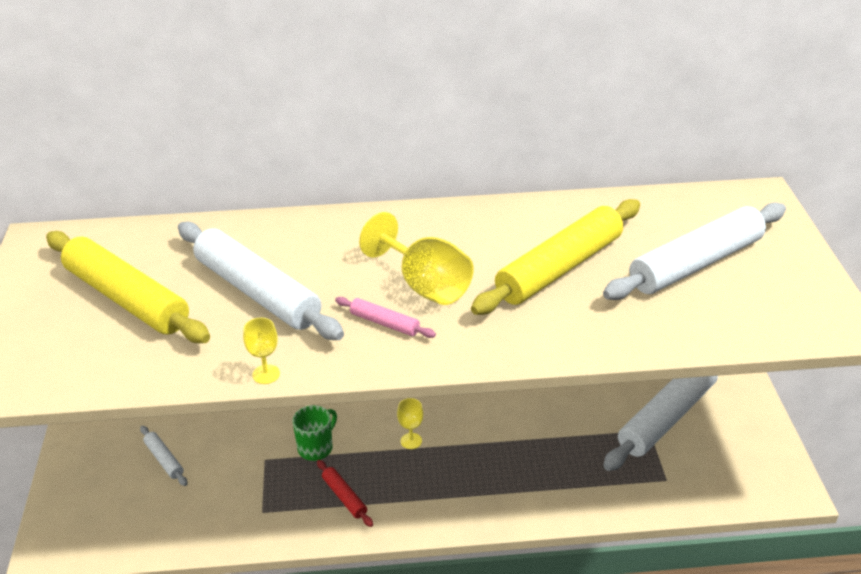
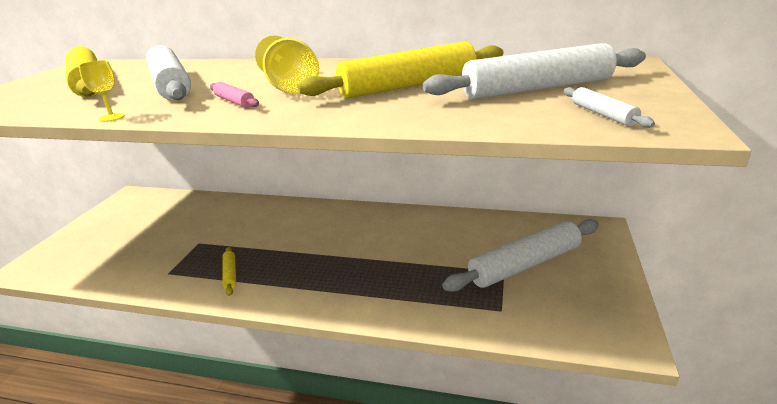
camera: 20 degrees right, 10 degrees down
(164, 459) = (138, 233): white rolling pin -> white rolling pin (603, 114)
(316, 448) = (237, 242): green mug -> none
(344, 497) = (230, 274): red rolling pin -> yellow rolling pin
(411, 441) = (306, 248): yellow goblet -> none

